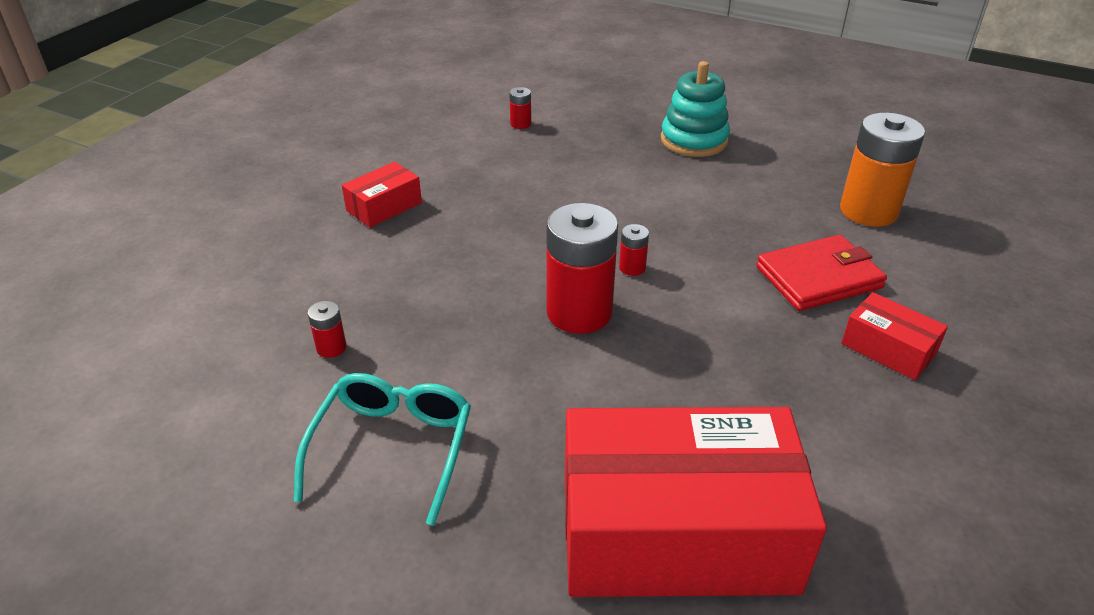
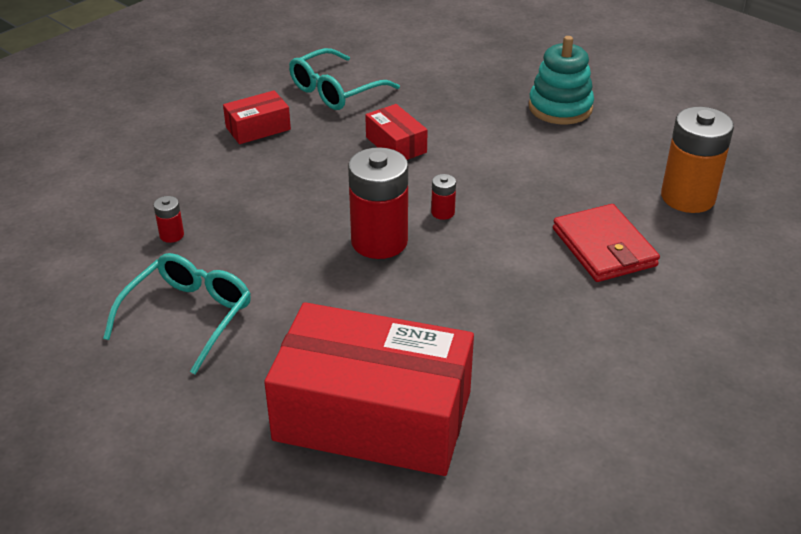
camera: 15 degrees right, 0 degrees up
(453, 155) = (335, 91): none -> turquoise glasses
(520, 124) = (408, 70): red battery -> none
(819, 277) = (604, 247): red wallet -> red wallet turned 75 degrees clockwise
(888, 349) = (629, 316): red box -> red box (396, 145)

